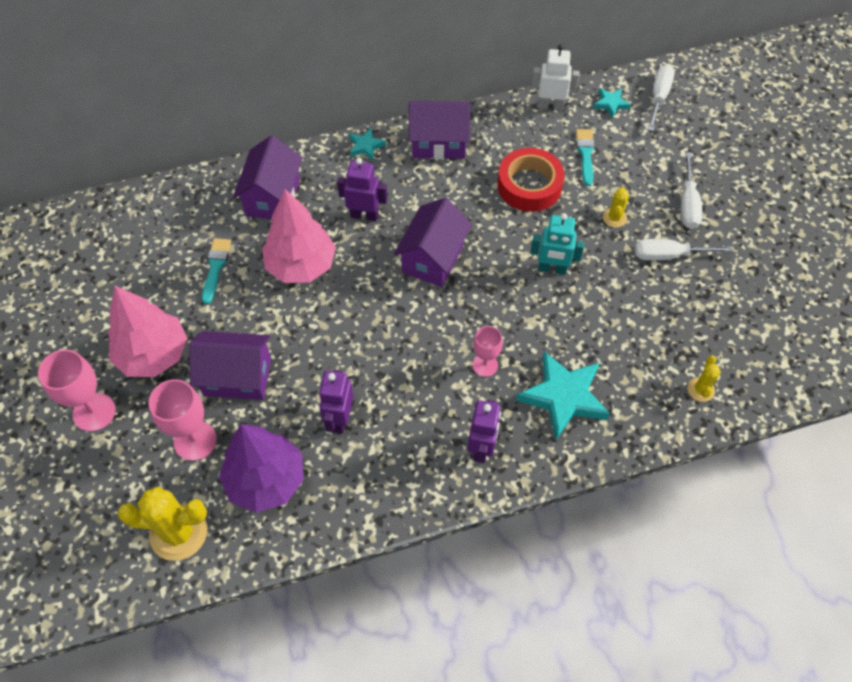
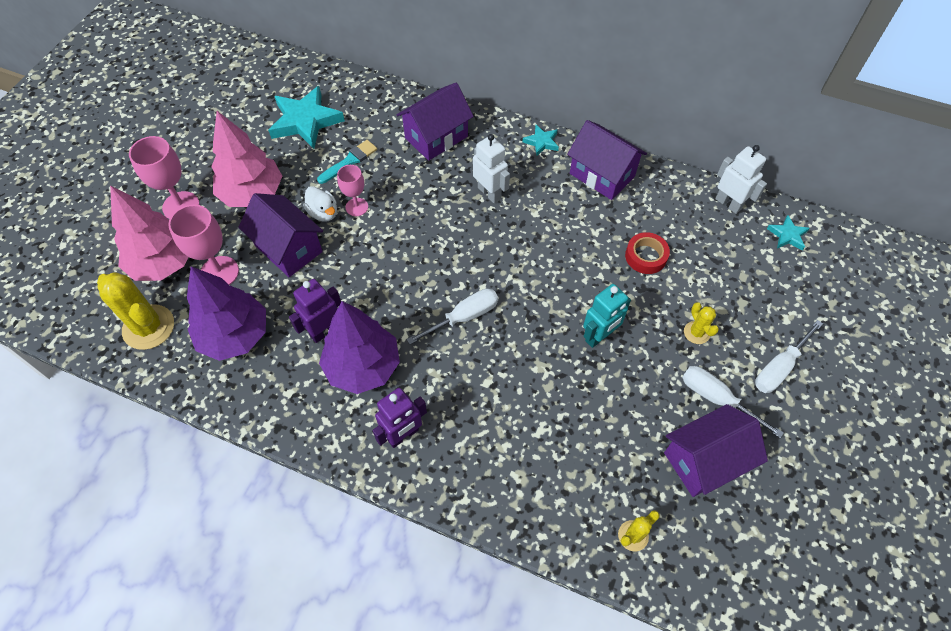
camera: 40 degrees right, 0 degrees up
(238, 326) = (323, 213): none -> white duck
(301, 265) = (408, 199): pink tree -> pink tree (163, 263)
(364, 215) = (489, 193): purple robot -> white robot
(399, 422) = (363, 366): none -> purple tree
(433, 258) = (509, 261): purple house -> purple house (704, 460)
(485, 365) = (469, 373): pink goblet -> pink goblet (357, 207)
(529, 185) = (646, 256): red tape -> red tape, size x0.62
(552, 269) = (599, 336): turquoise robot -> turquoise robot turned 90 degrees counterclockwise
(563, 397) = (506, 447): turquoise star -> turquoise star (305, 121)
(585, 154) = (721, 263): turquoise brush -> none
(614, 218) = (696, 332): yellow cactus -> yellow cactus turned 75 degrees counterclockwise
(658, 98) = (840, 258): white screwdriver -> white screwdriver (463, 317)

